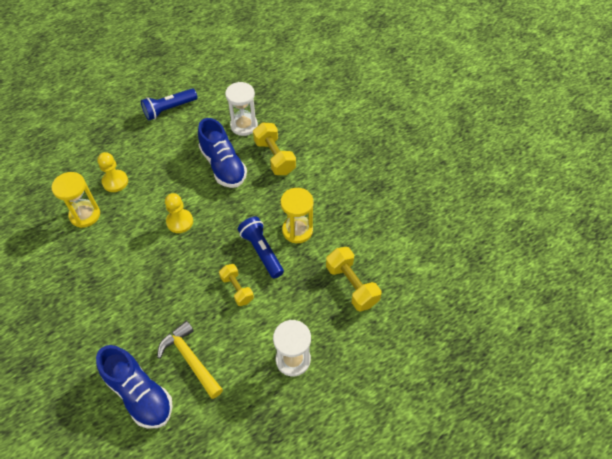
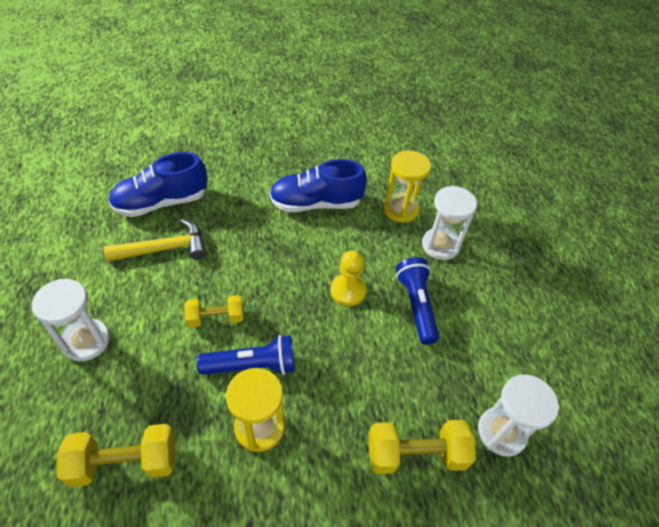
camera: 110 degrees right, 5 degrees down
(115, 182) = (440, 245): yellow pawn -> white hourglass
(169, 109) = (561, 337): blue flashlight -> blue flashlight (416, 305)
(223, 166) = (424, 371): blue shoe -> blue shoe (316, 203)

